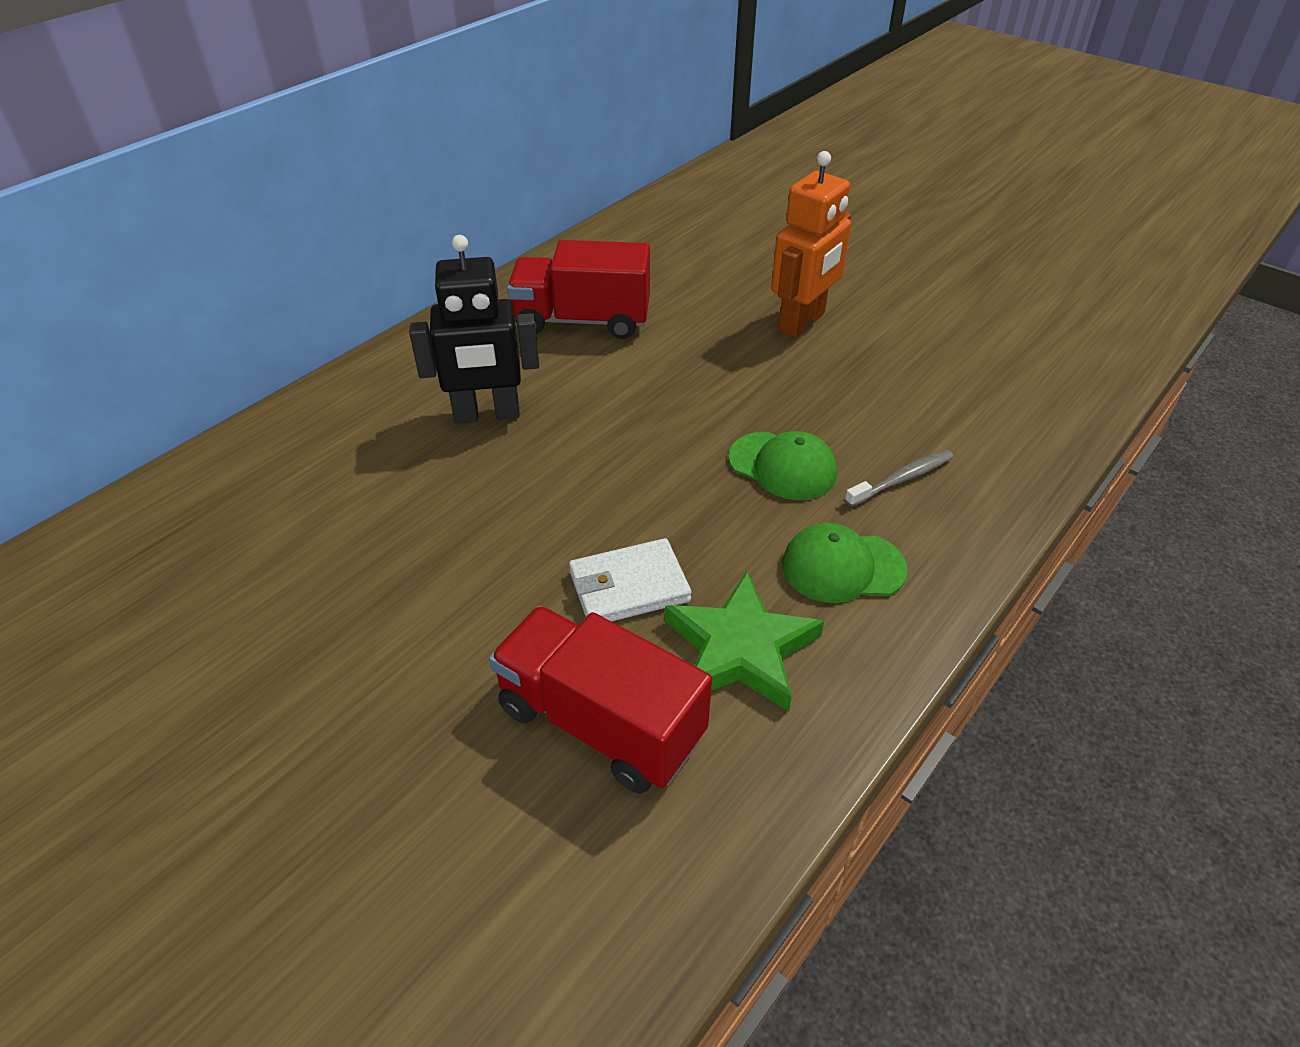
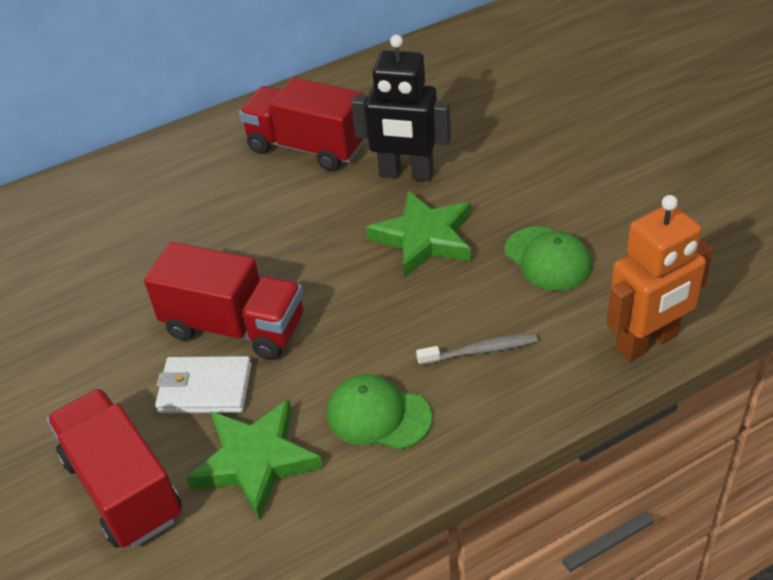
camera: 25 degrees right, 0 degrees up
(487, 414) = (185, 219): black robot -> black robot (406, 174)
(620, 514) = (234, 327): none -> red truck
(769, 385) = (424, 238): none -> green star
(783, 466) = (387, 315): green cap -> green cap (547, 259)
(802, 322) = (493, 183): orange robot -> orange robot (647, 342)

